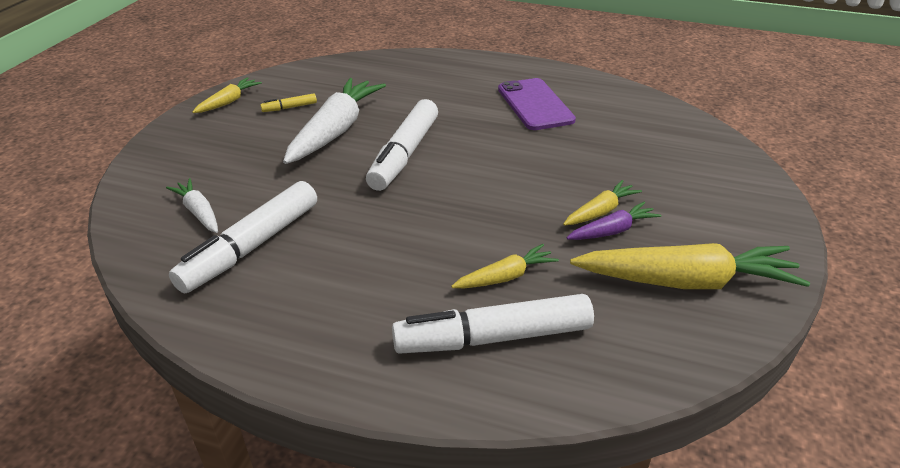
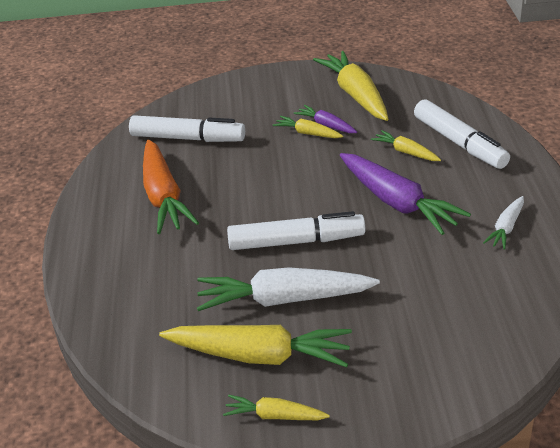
camera: 110 degrees left, 0 degrees up
(199, 212) = (466, 321): white carrot -> white carrot (506, 228)
(251, 247) = (476, 269): white marker -> white marker (188, 138)
(289, 107) = (258, 355): yellow marker -> yellow carrot
(409, 233) = (396, 202): none -> purple carrot
(535, 104) = (163, 196): purple phone -> orange carrot

